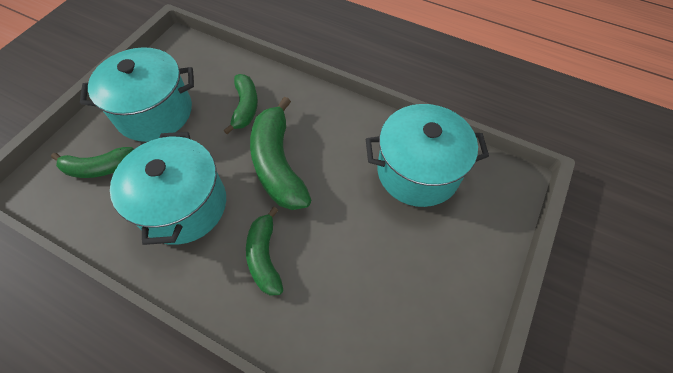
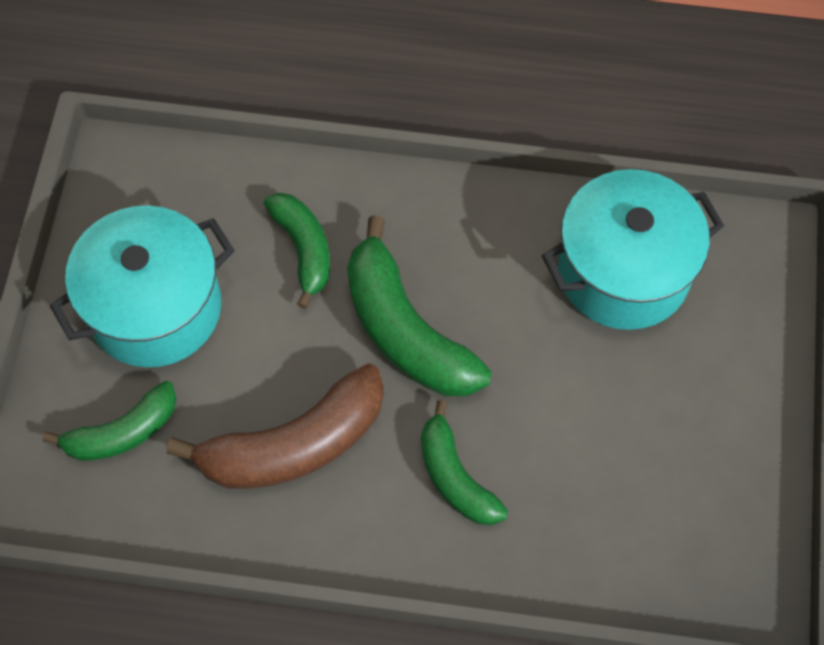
camera: 20 degrees left, 5 degrees up
(184, 205) = (294, 444): turquoise pot -> brown banana

